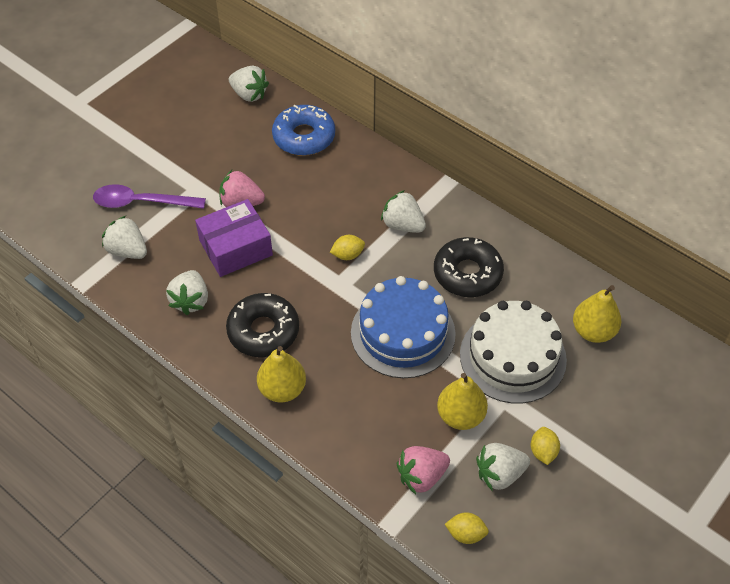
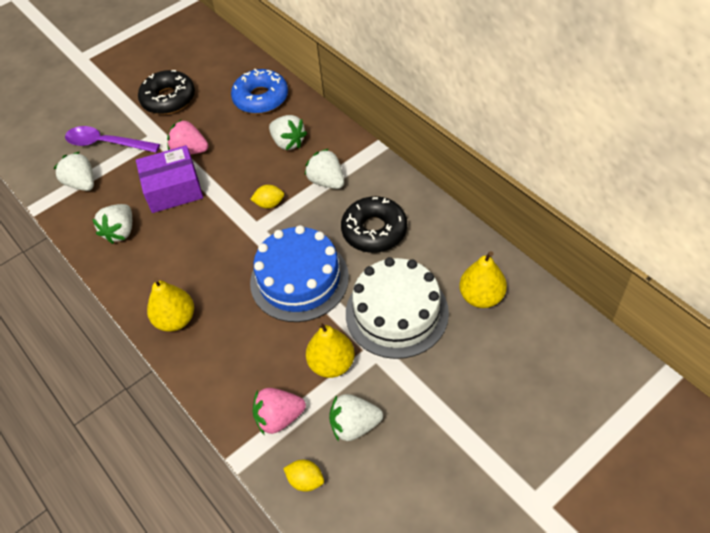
camera: 15 degrees right, 0 degrees up
(249, 94) = (224, 59): white strawberry -> white strawberry (288, 142)
(263, 331) = (175, 265): black donut -> black donut (168, 99)
(543, 451) = (402, 408): yellow lemon -> none

